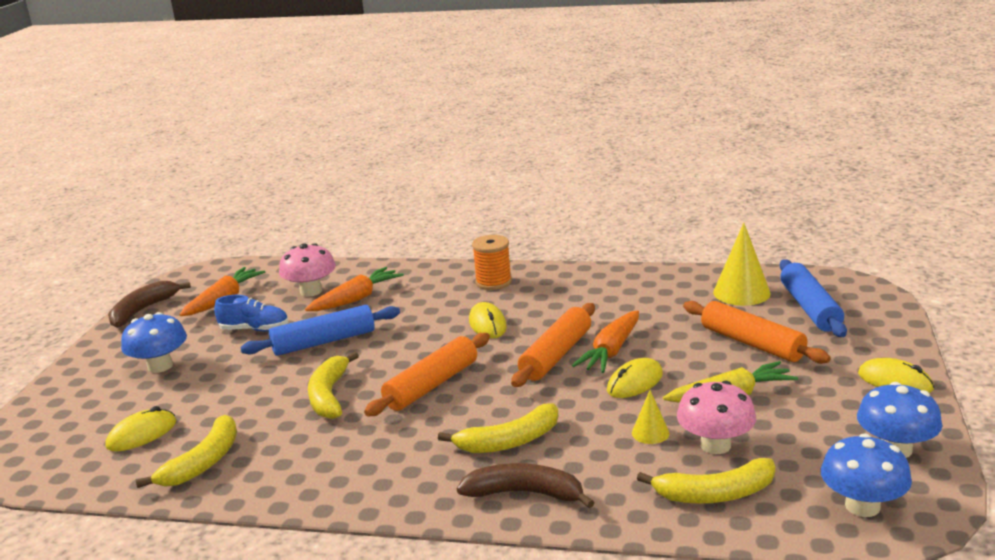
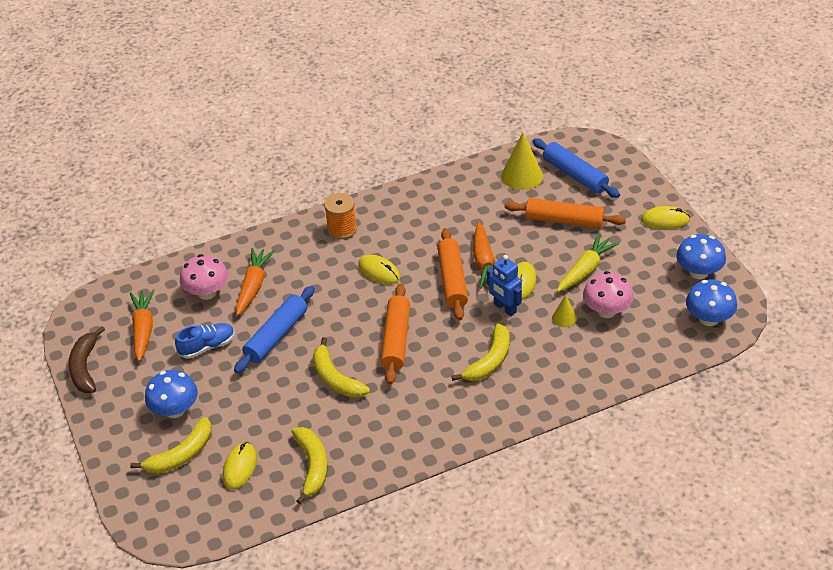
camera: 35 degrees left, 20 degrees up
(525, 493) = (534, 392): brown banana -> none
(586, 399) = (504, 308): none -> blue robot
(715, 494) = (633, 345): yellow banana -> yellow banana (181, 455)

